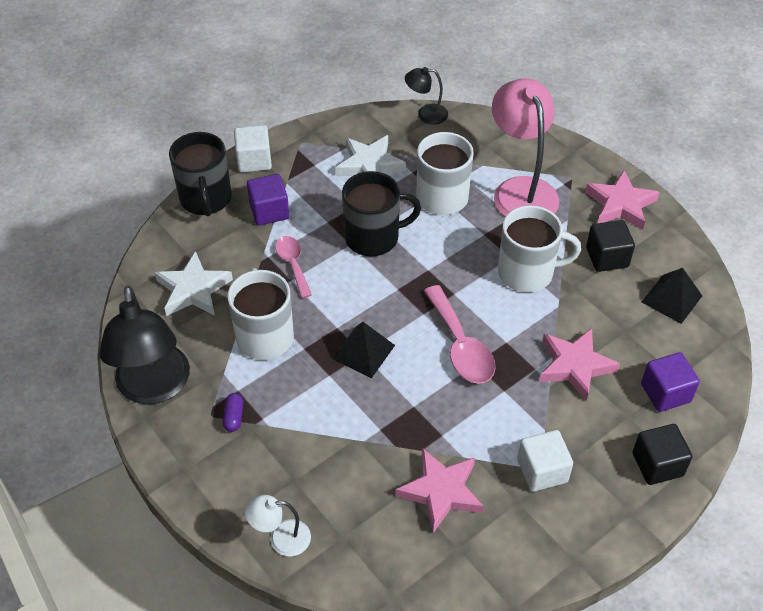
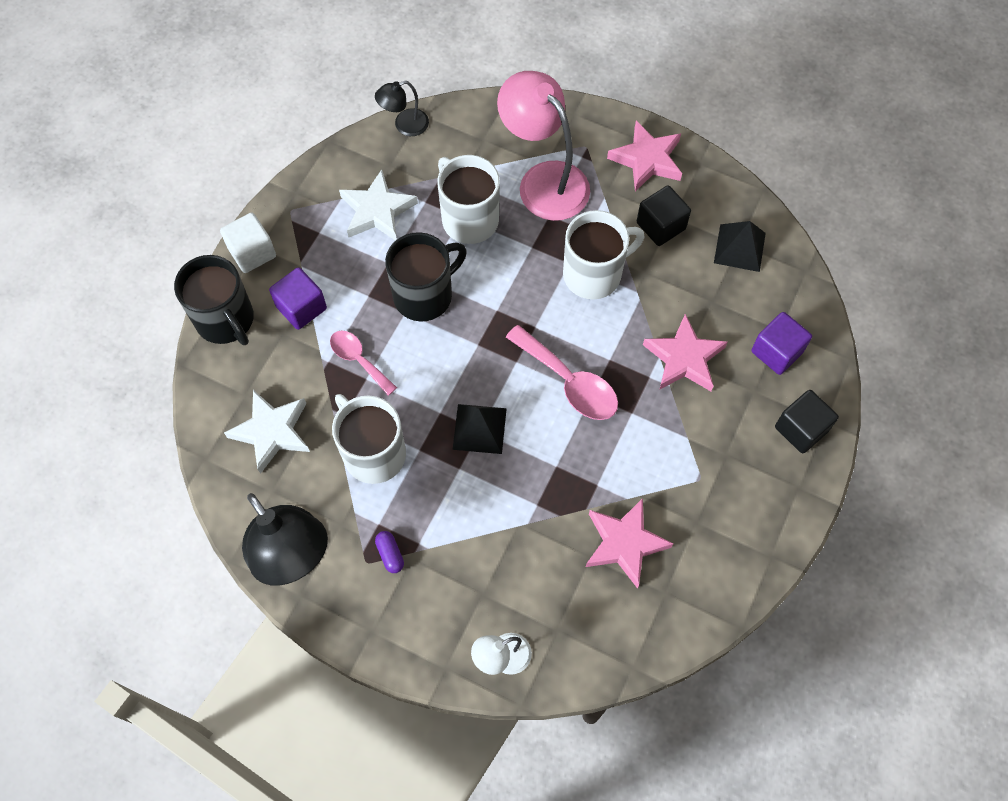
camera: 25 degrees left, 15 degrees up
(542, 471) = (704, 481): white cube -> none

